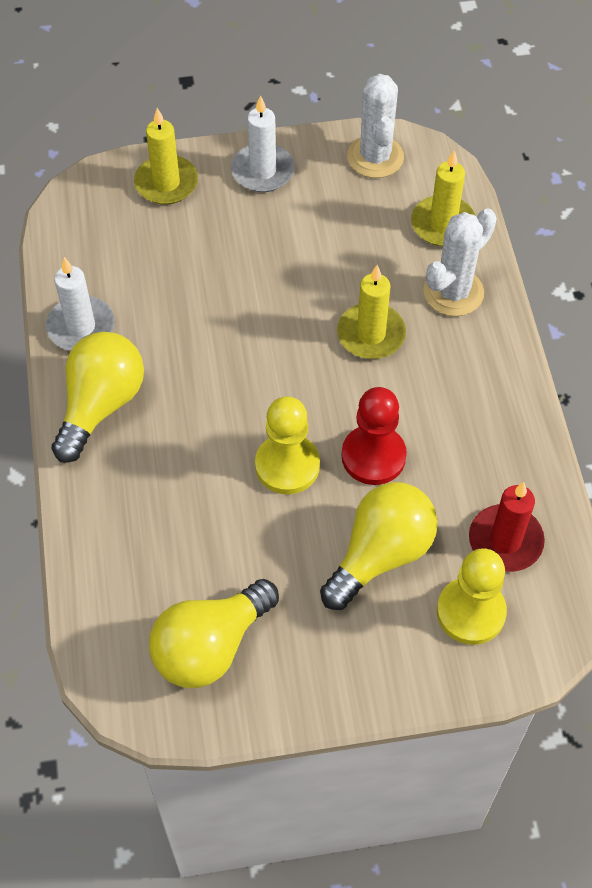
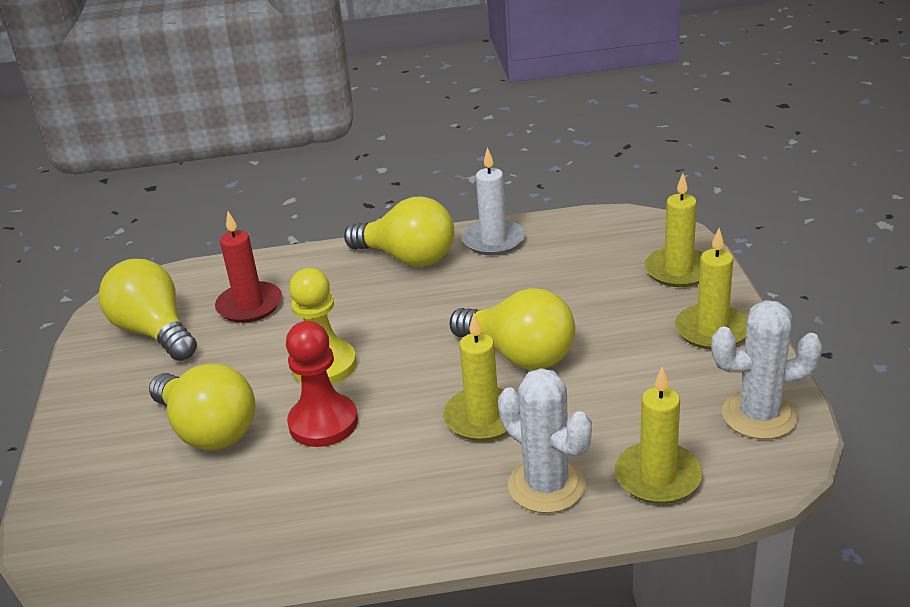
camera: 95 degrees right, 25 degrees down
(262, 171) = (711, 330): white candle -> yellow candle
(285, 307) = (519, 355): none -> yellow light bulb
(470, 612) = (121, 496): yellow pawn -> none
(505, 540) = (194, 526): red candle -> red candle (249, 305)

